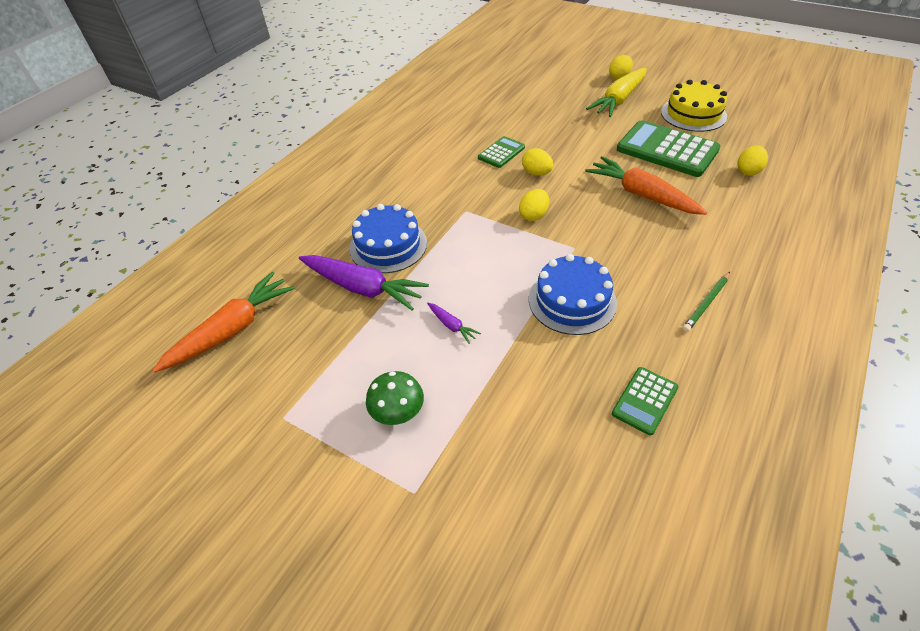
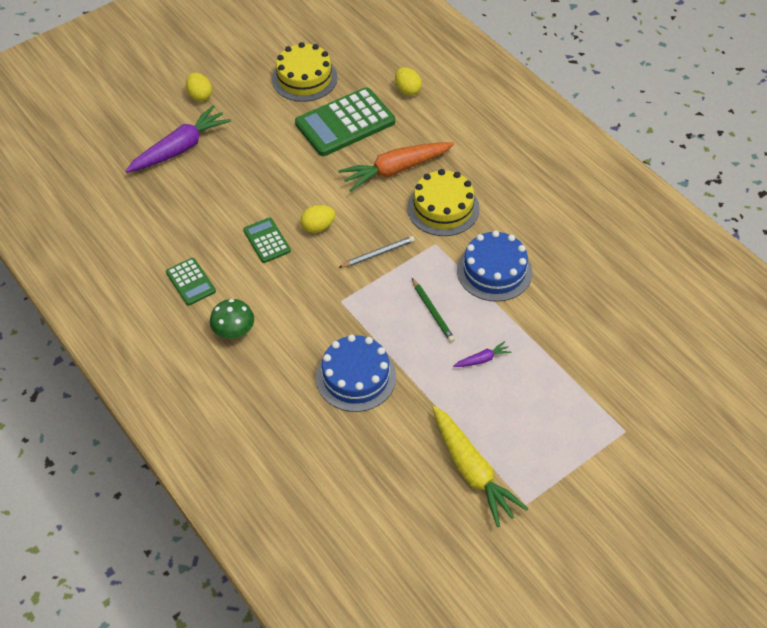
camera: 70 degrees left, 5 degrees up
(232, 330) = (405, 530): orange carrot -> none
(363, 288) = (404, 412): purple carrot -> purple carrot (180, 148)
(397, 411) = (552, 422): green mushroom -> green mushroom (234, 330)
(533, 215) = (378, 254): yellow egg -> grey pencil
(619, 100) = (241, 115): yellow carrot -> yellow carrot (472, 470)
(623, 239) = (443, 208): none -> yellow cake
(644, 401) = (604, 271): green calculator -> green calculator (190, 282)
(706, 303) = (536, 194): green pencil -> green pencil (432, 312)

